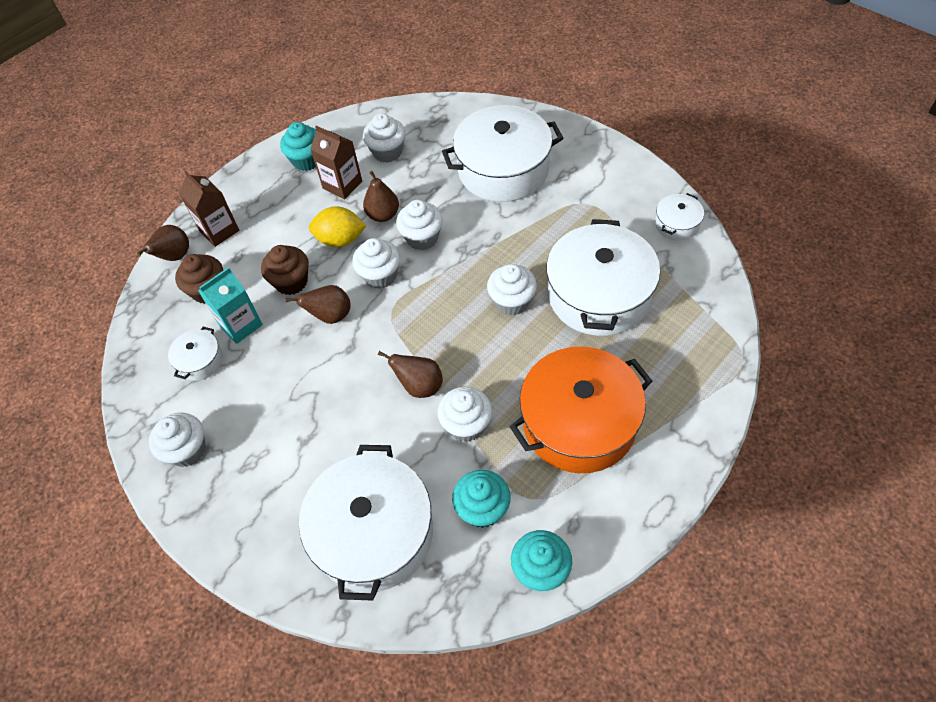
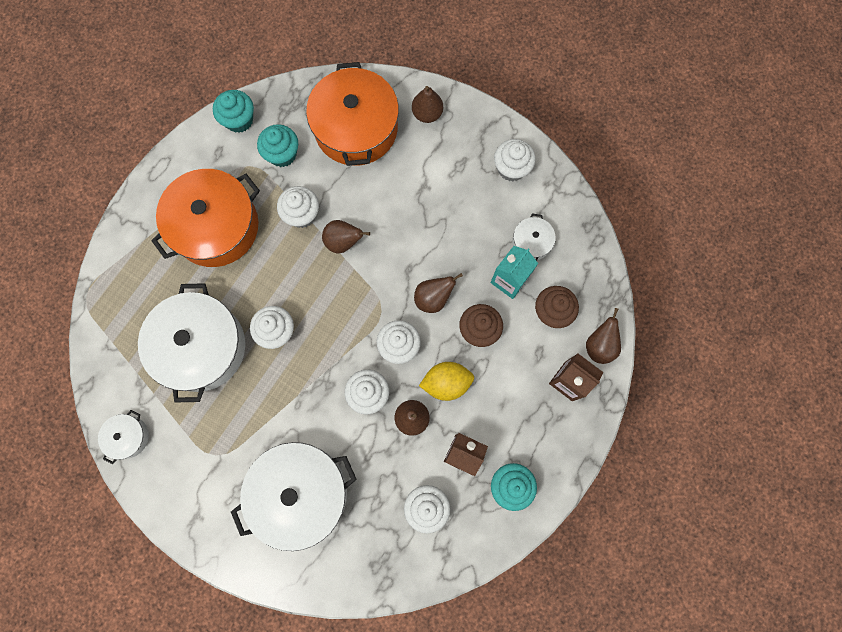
camera: 165 degrees right, 20 degrees up
(270, 541) = (427, 114): none -> brown pear
(374, 533) = (356, 128): white pot -> orange pot

